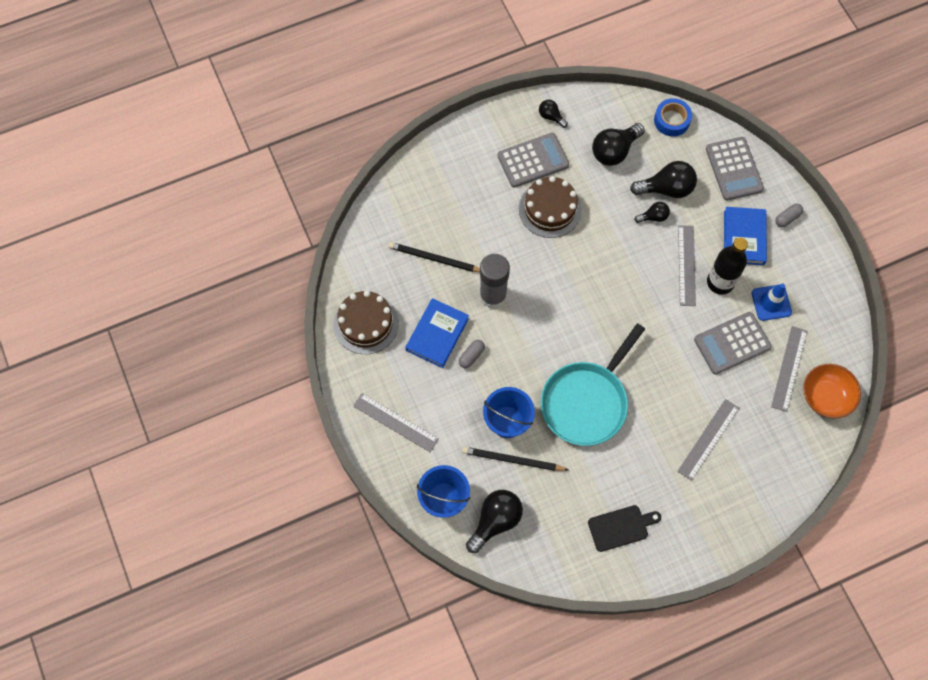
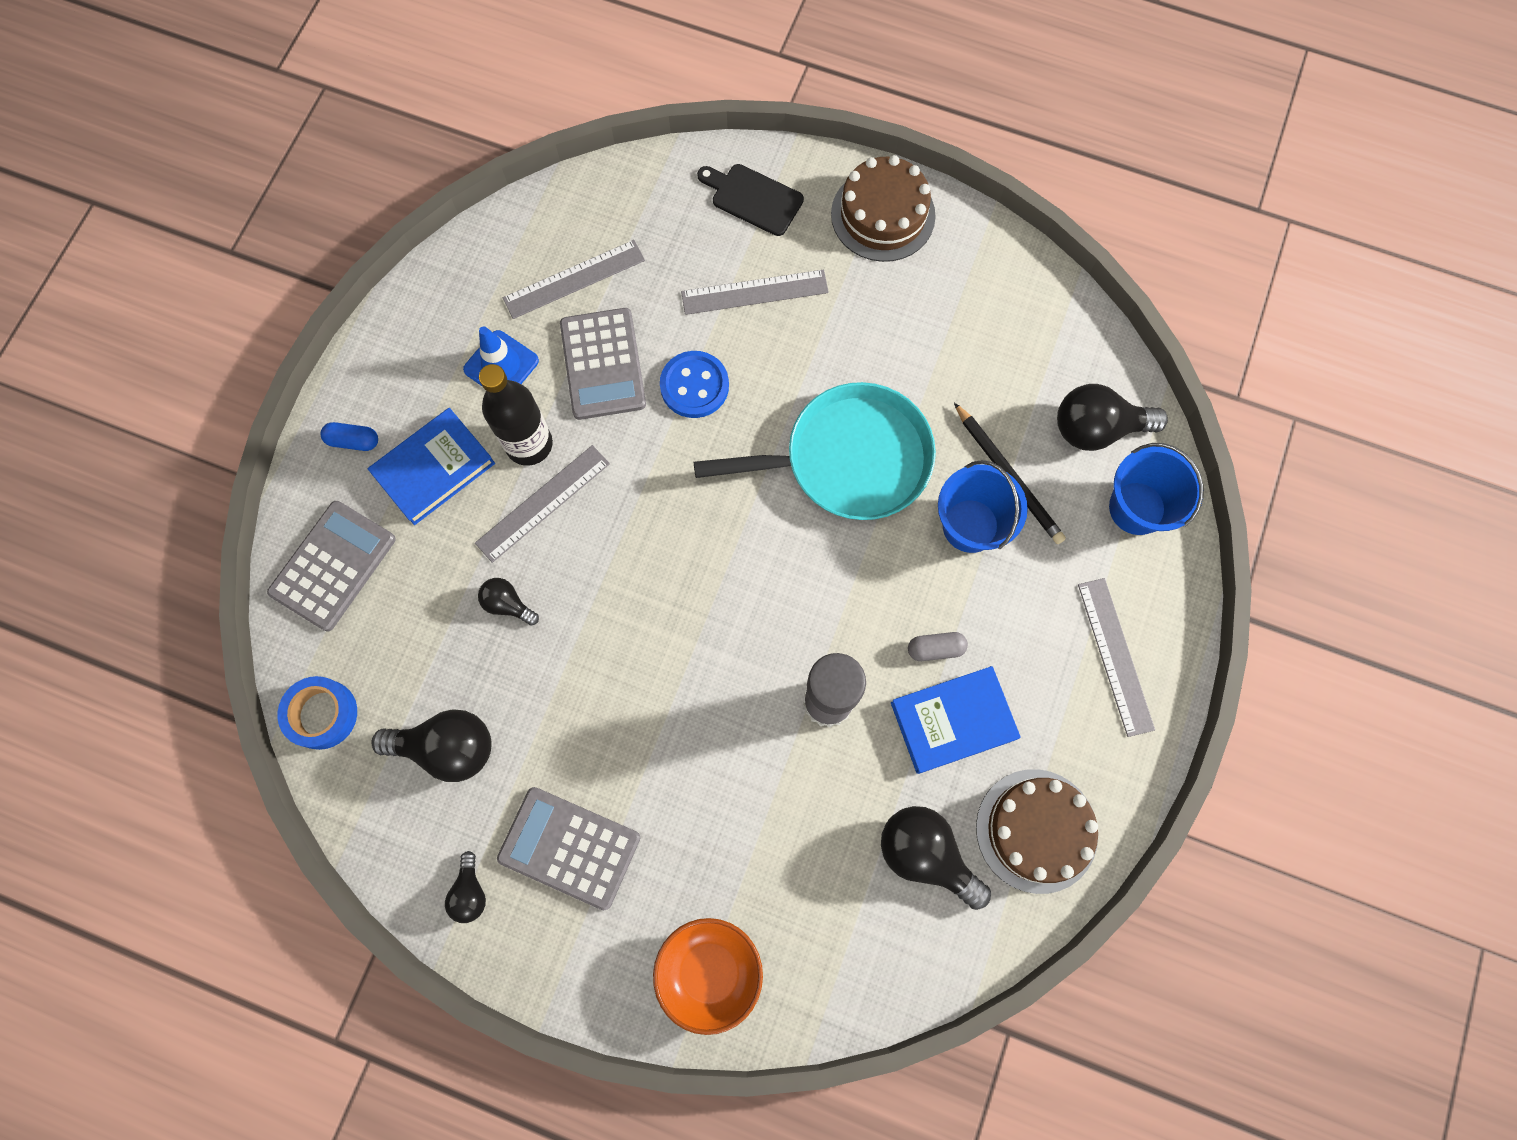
camera: 135 degrees left, 5 degrees up
(435, 259) = (854, 833): black pencil -> none
(550, 209) = (625, 750): brown cake -> brown cake (883, 215)
(621, 527) = (955, 295): black cutting board -> black cutting board (753, 198)
(666, 188) = (446, 625): black light bulb -> black light bulb (925, 855)
(684, 371) = (694, 386): none -> blue button
(732, 343) = (603, 364): grey calculator -> grey calculator turned 60 degrees clockwise
(787, 218) = (353, 441): grey capsule -> blue capsule
(825, 397) = (573, 216): orange bowl -> orange bowl (709, 971)

